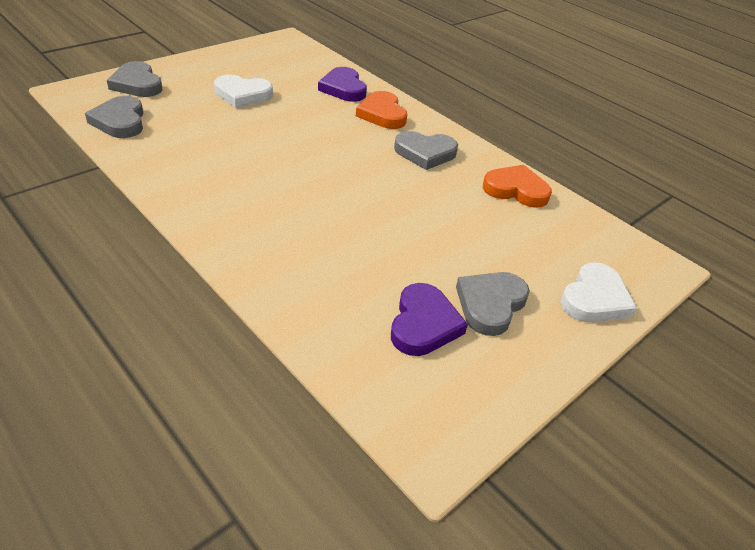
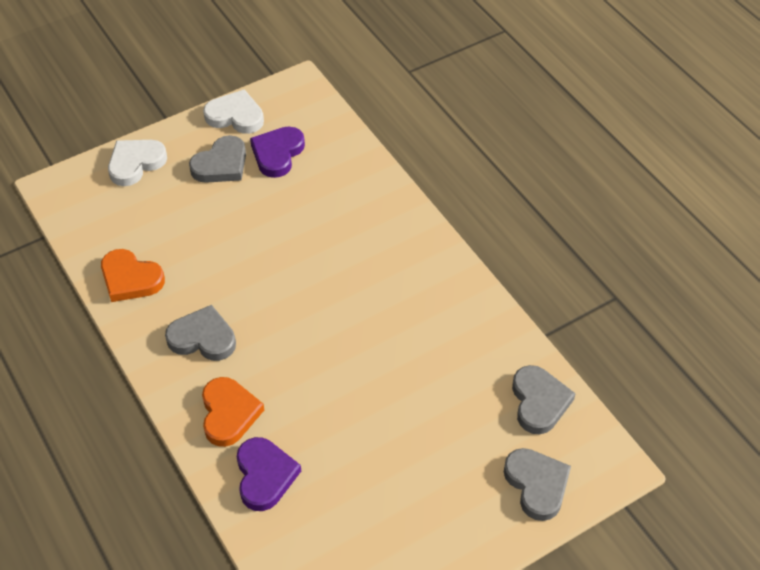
camera: 165 degrees left, 10 degrees up
(242, 94) = (401, 459): white heart -> white heart (235, 116)

